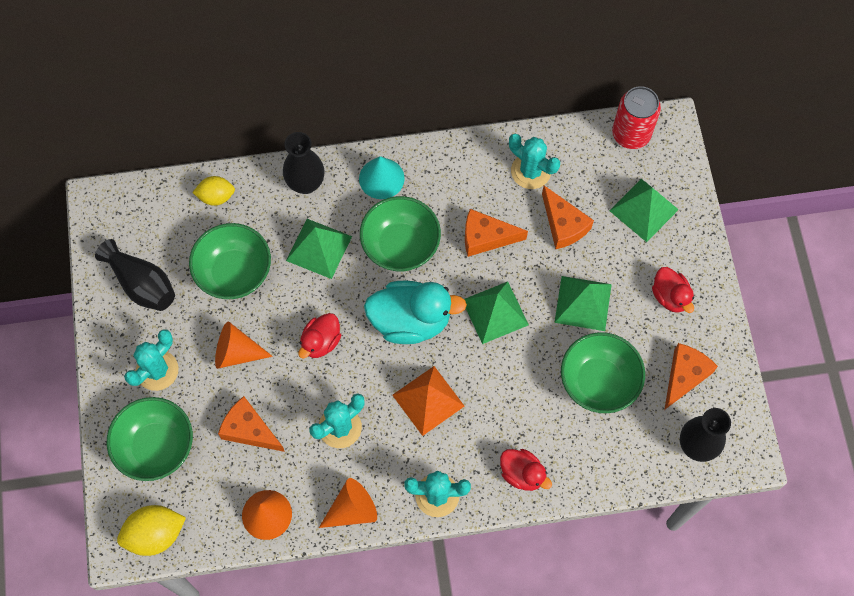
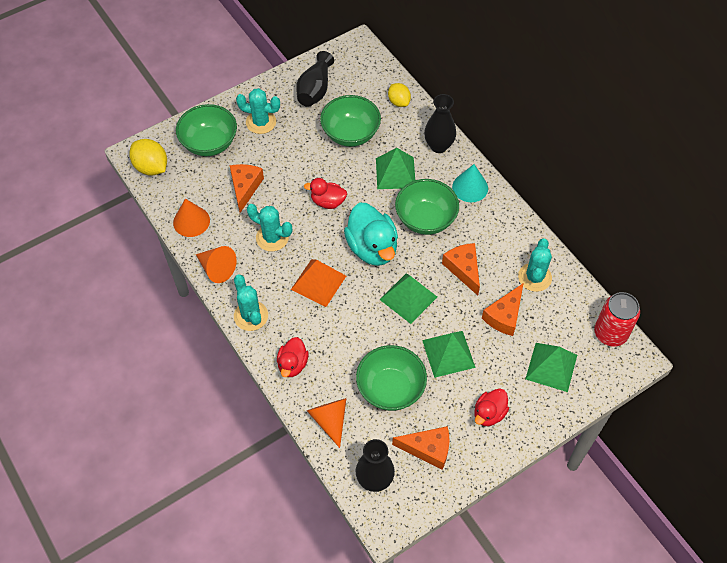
camera: 65 degrees right, 10 degrees down
(236, 352) = (295, 158): orange cone -> orange cone (330, 420)

